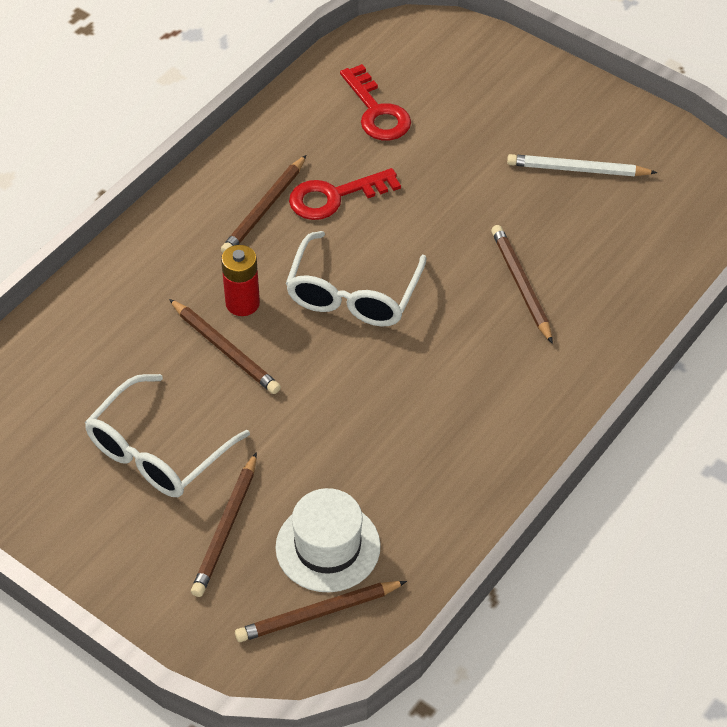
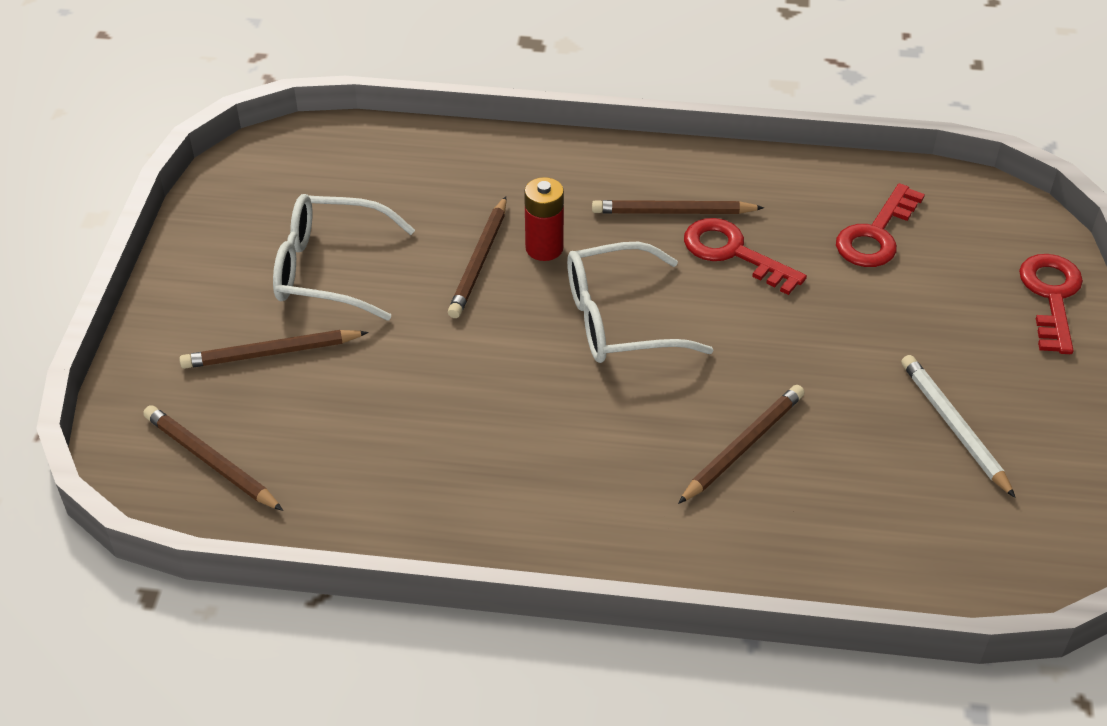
camera: 60 degrees right, 5 degrees down
(328, 547) = (294, 435): white hat -> none
(501, 59) = (1051, 297): none -> red key

